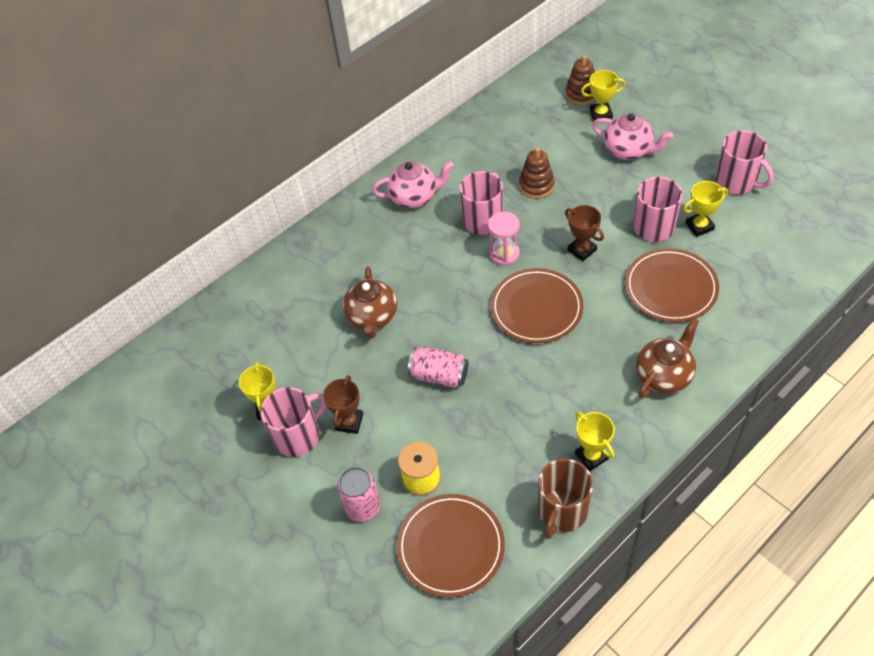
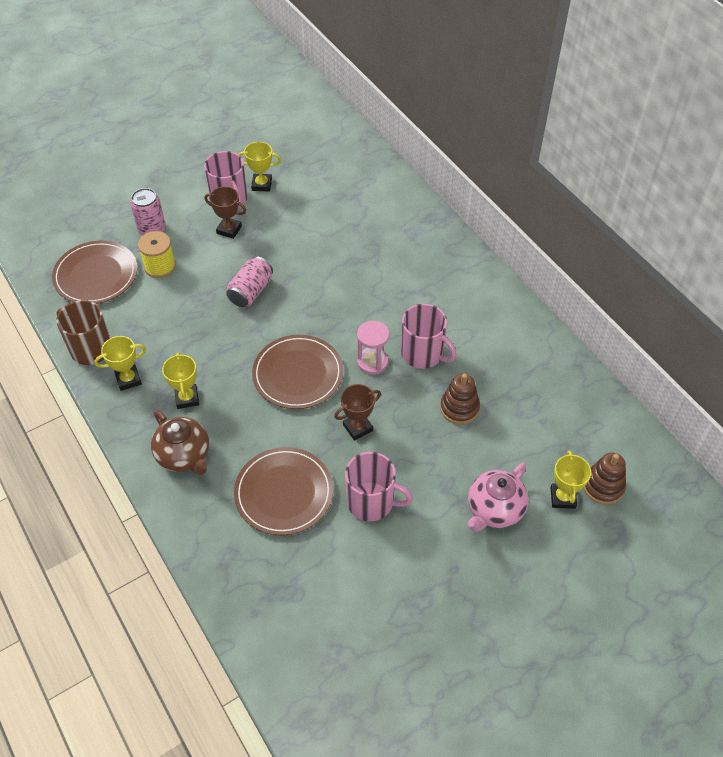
camera: 95 degrees right, 0 degrees up
(372, 317) = (329, 255): brown teapot -> none
(414, 197) = (468, 304): pink teapot -> none
(699, 226) = (358, 547): yellow trophy -> yellow trophy (187, 398)
(736, 181) = (416, 611): pink mug -> none

